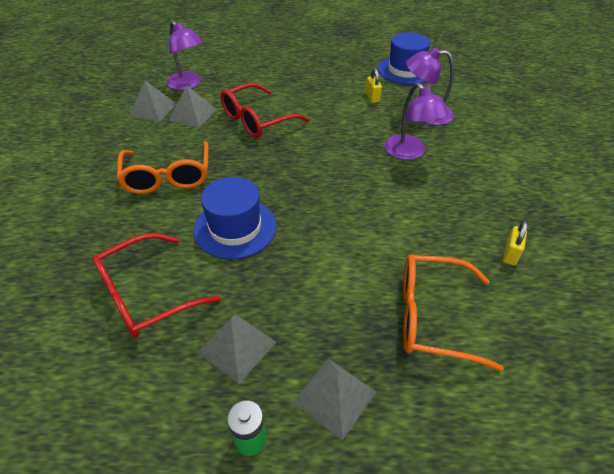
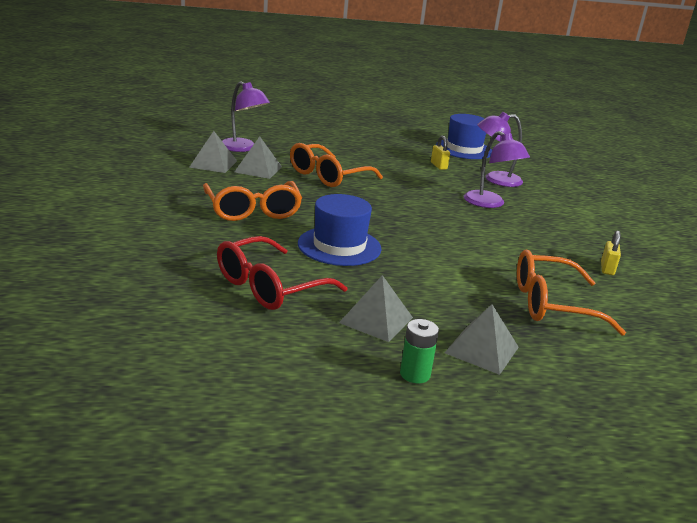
camera: 10 degrees left, 20 degrees down
(257, 120) = (328, 176): red glasses -> orange glasses

